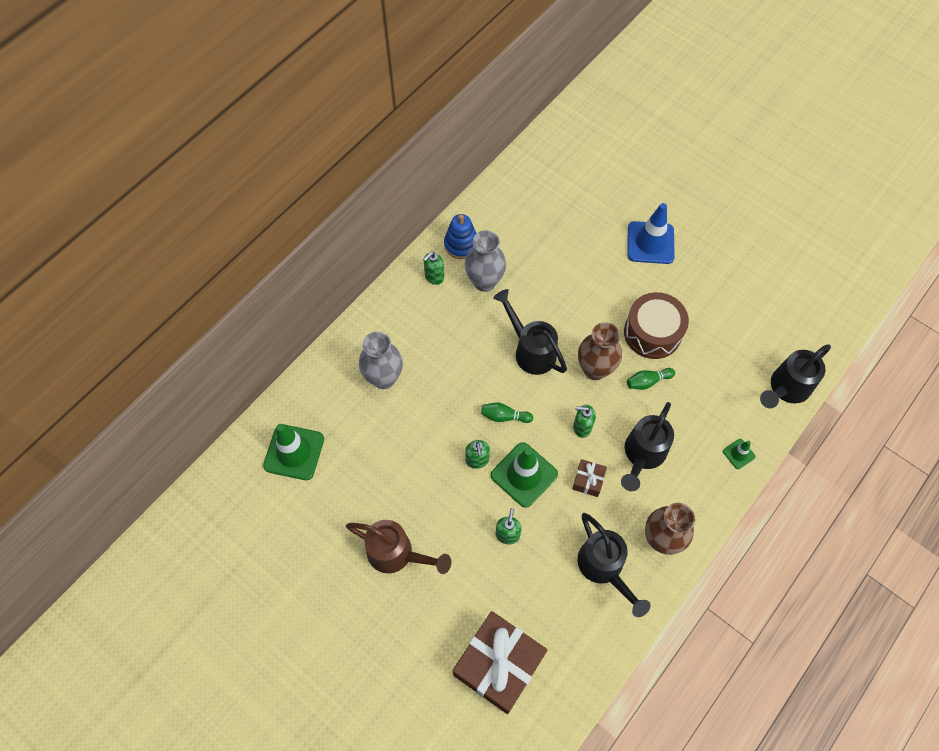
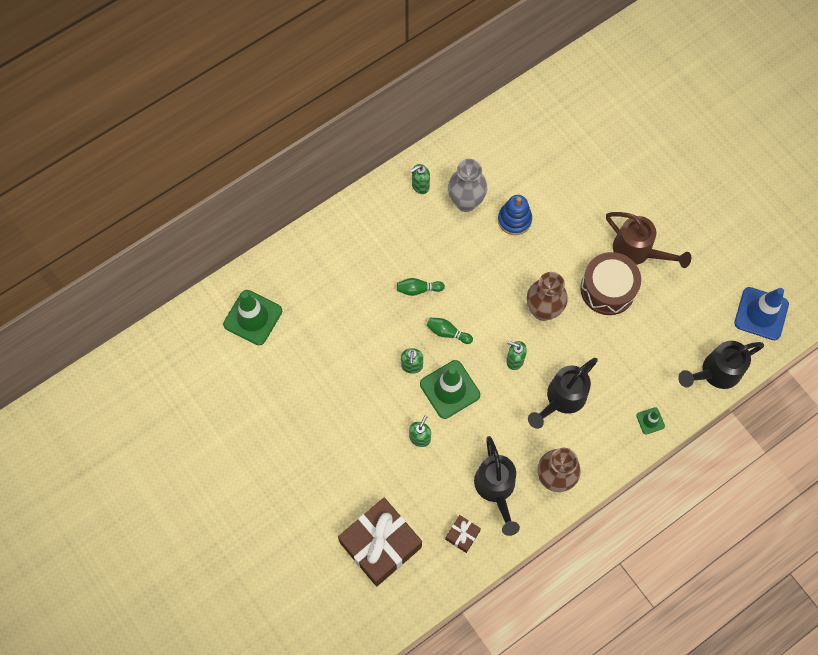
camera: 15 degrees right, 5 degrees up
(384, 378) = (349, 270): grey vase -> none
(397, 554) = (319, 429): brown watering can -> brown watering can (637, 251)
(461, 244) = (454, 160): blue stacking toy -> blue stacking toy (514, 220)
(530, 350) = (489, 277): black watering can -> none
(588, 480) = (505, 409): brown gift -> brown gift (462, 535)
(647, 381) = (588, 333): green bowling pin -> green bowling pin (418, 289)
(650, 243) = (634, 202): blue traffic cone -> blue traffic cone (761, 313)

